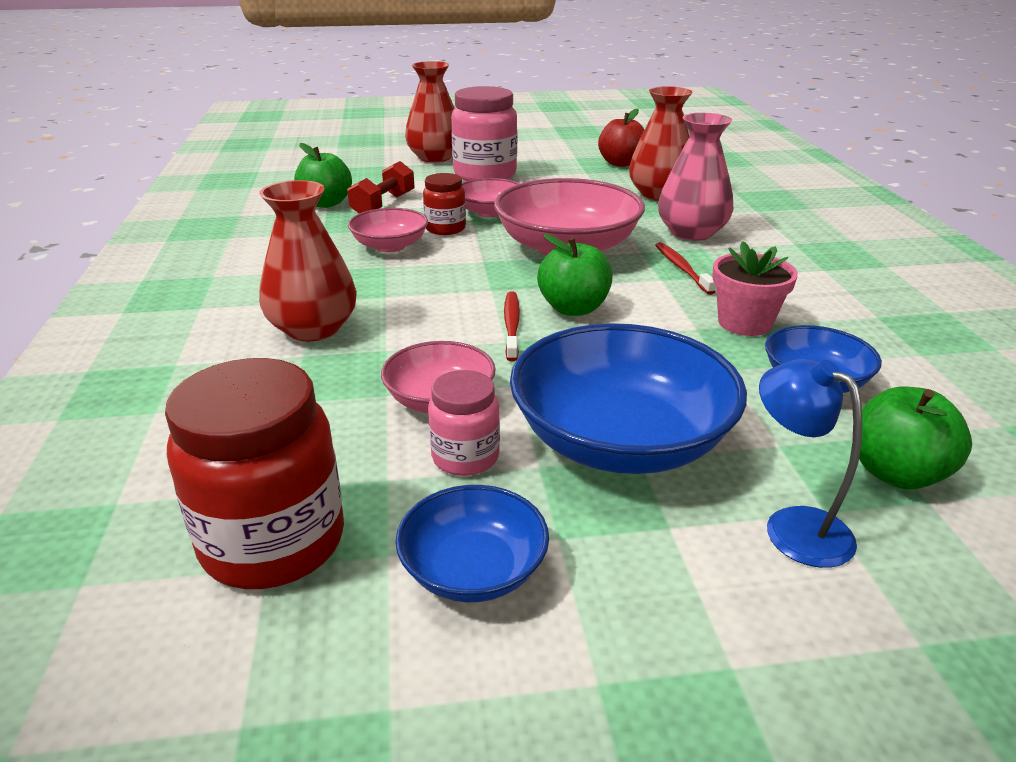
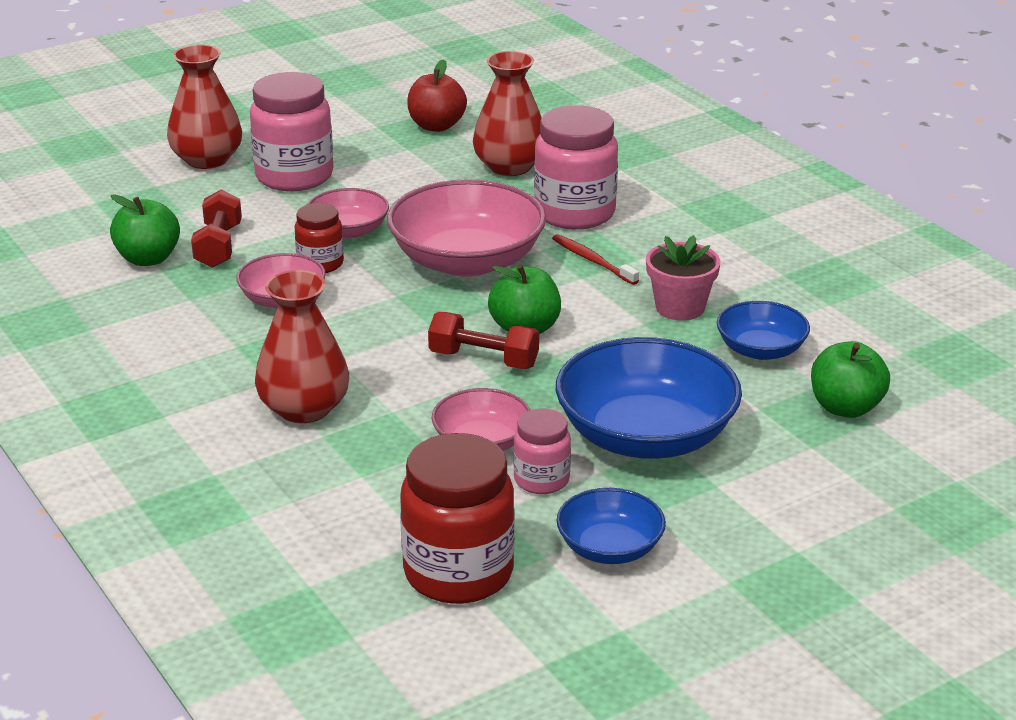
camera: 25 degrees left, 0 degrees up
(512, 325) = (483, 359): red toothbrush -> red dumbbell
(691, 232) = (575, 213): pink vase -> pink jar
(793, 526) = (795, 462): blue lamp -> none

